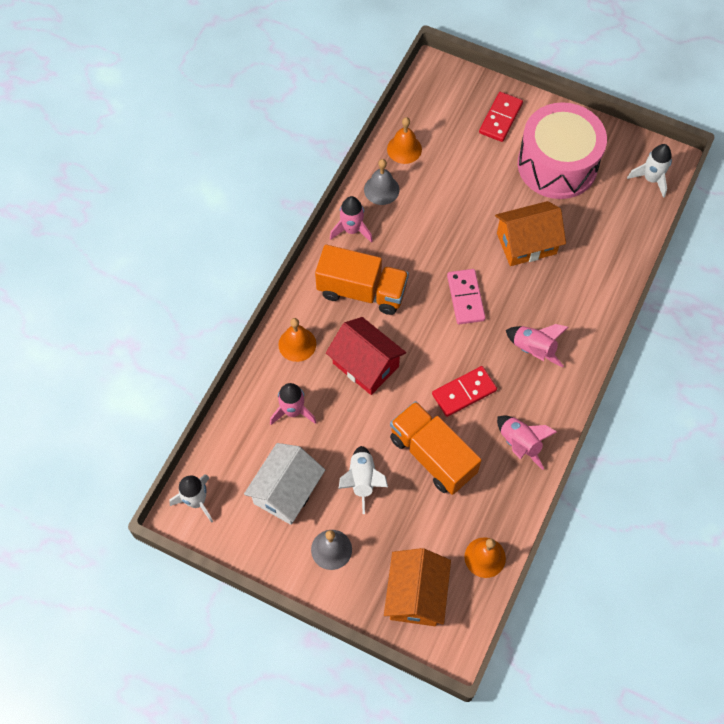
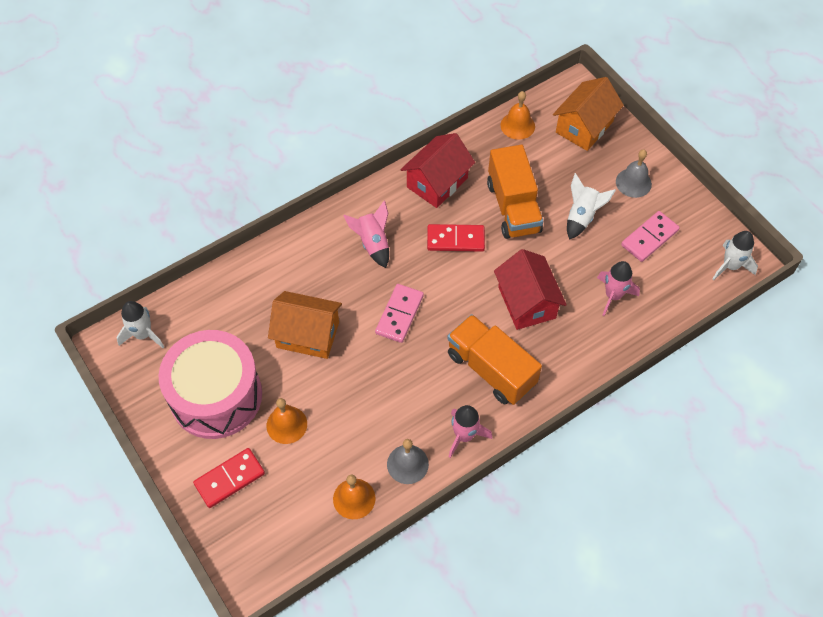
camera: 150 degrees left, 5 degrees down
(286, 491) = (649, 238): white house -> pink domino
(297, 344) = (579, 351): orange bell -> orange bell (286, 424)
(520, 443) = (437, 182): pink rocket -> red house

